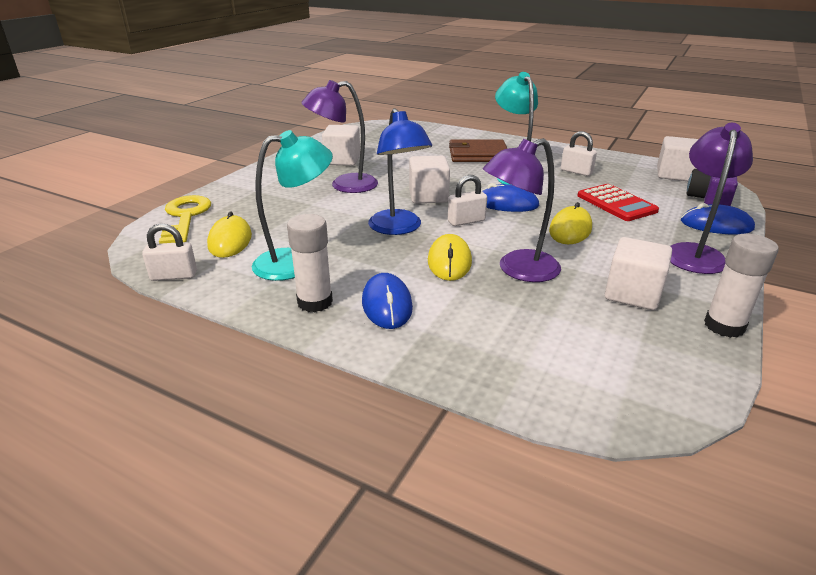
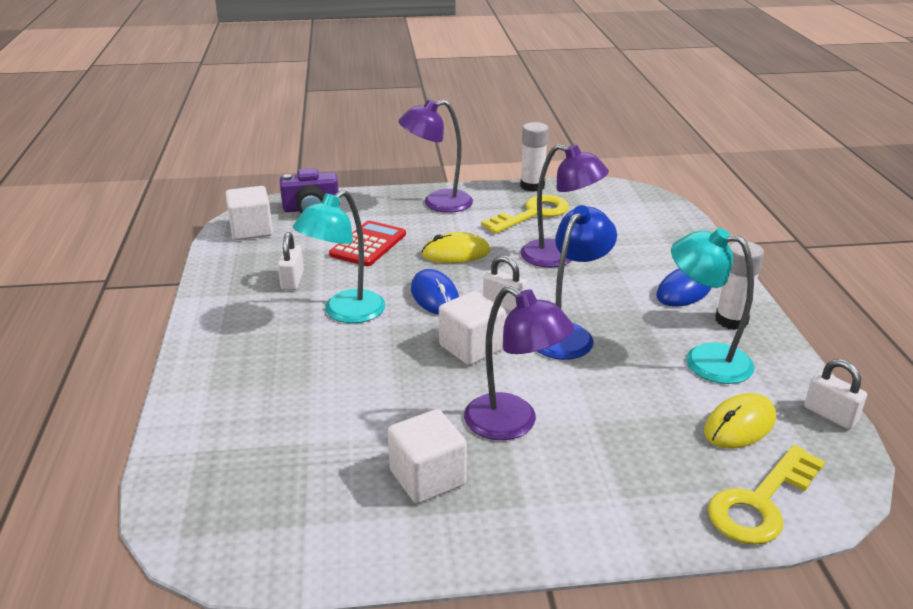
camera: 125 degrees left, 0 degrees up
(449, 261) = (588, 288): yellow mouse -> none
(478, 155) = (287, 362): brown wallet -> none
(632, 294) = (532, 214): white cube -> yellow key
(716, 225) = (371, 201): blue mouse -> none

